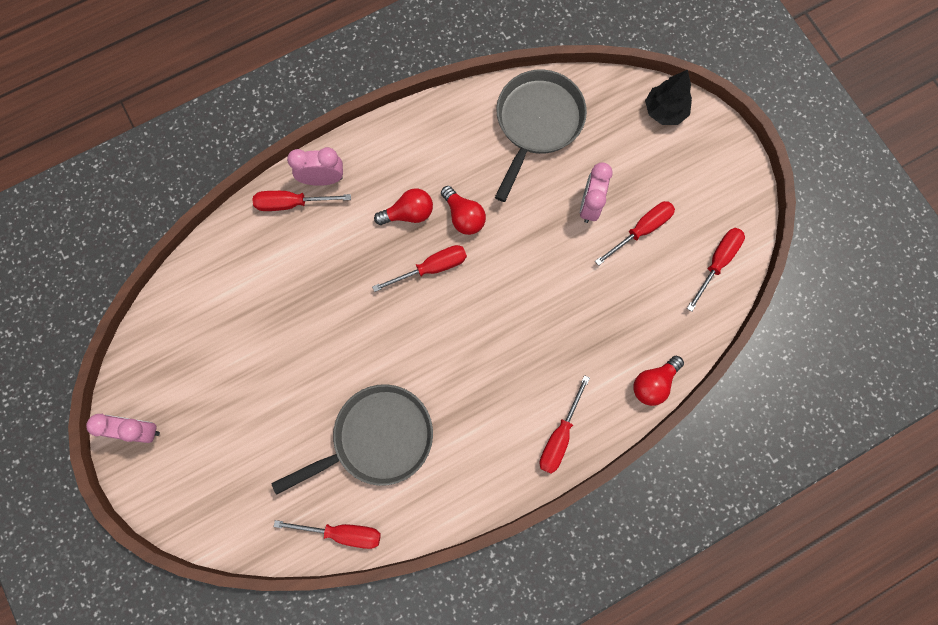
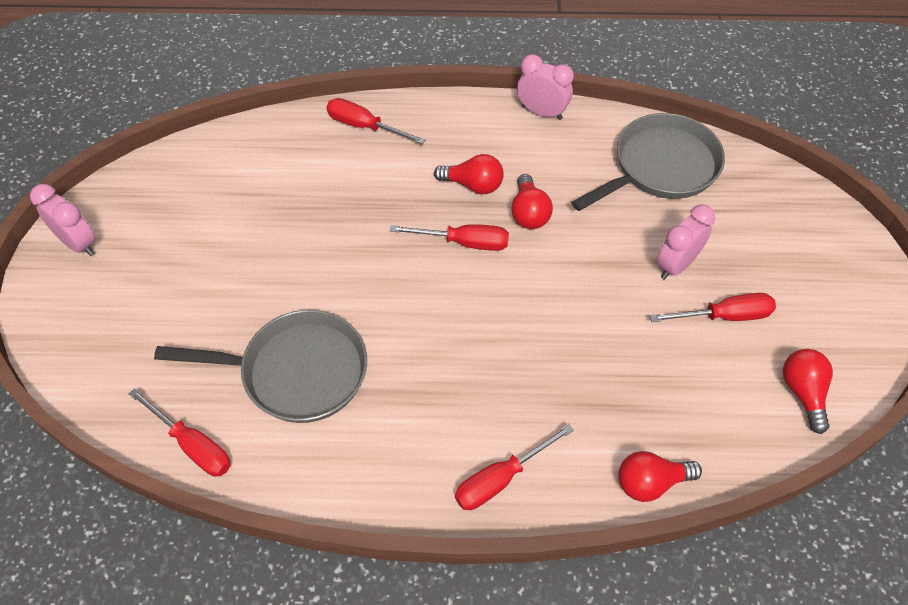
camera: 30 degrees right, 20 degrees down
(323, 179) = (408, 120): pink clock -> pink clock (542, 112)
(664, 111) = (815, 217): black tree -> none
(717, 262) = (803, 392): red screwdriver -> red light bulb

